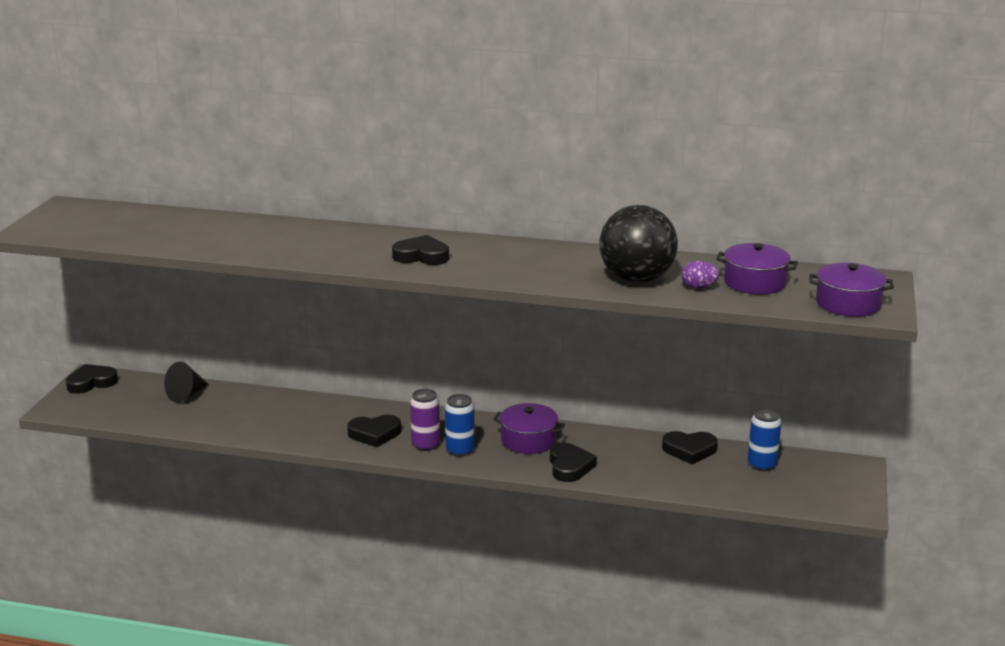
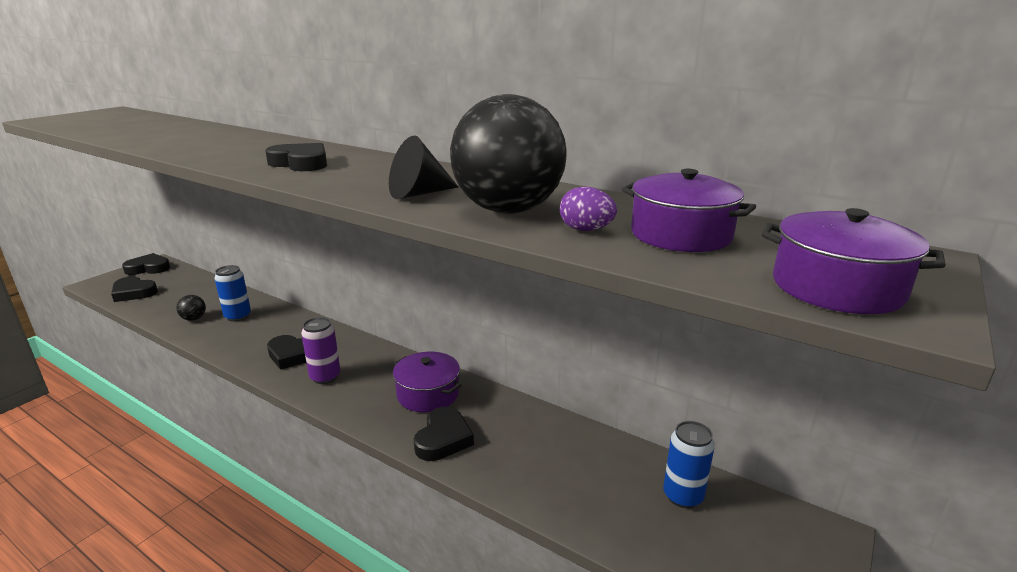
camera: 20 degrees right, 0 degrees up
(186, 395) = (196, 289): black cone -> black cone (418, 194)
(229, 422) = (194, 319): none -> black ball
(460, 450) = (350, 391): blue can -> blue can (238, 316)
(689, 450) = (598, 449): black heart -> black heart (133, 293)

